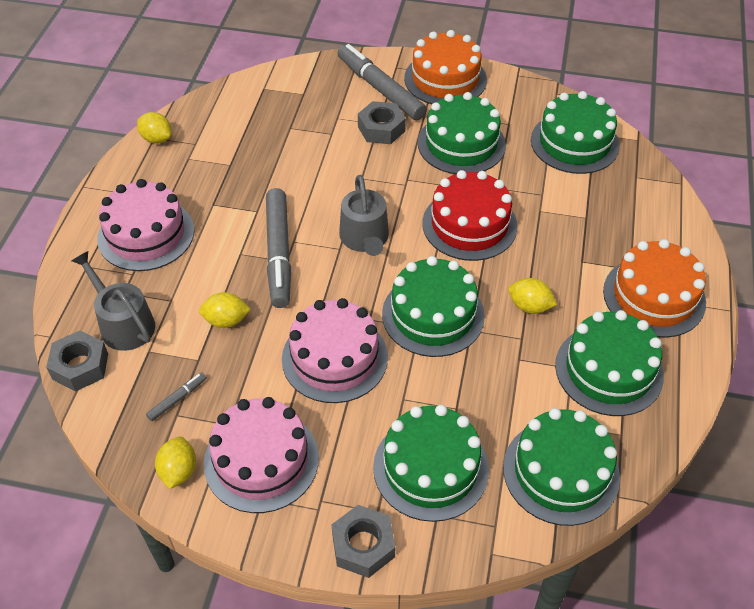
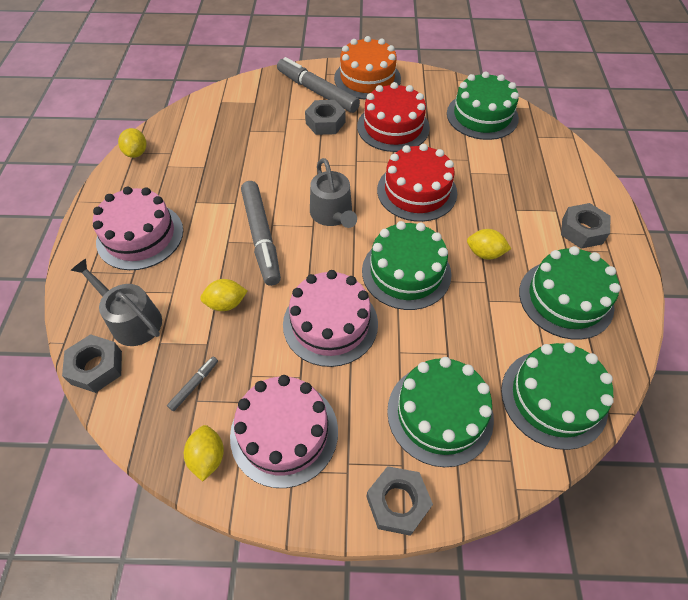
camera: 10 degrees left, 5 degrees up
(157, 139) = (136, 153): yellow lemon -> yellow lemon turned 60 degrees clockwise
(461, 144) = (393, 127): green cake -> red cake
(654, 296) = (582, 231): orange cake -> grey nut

